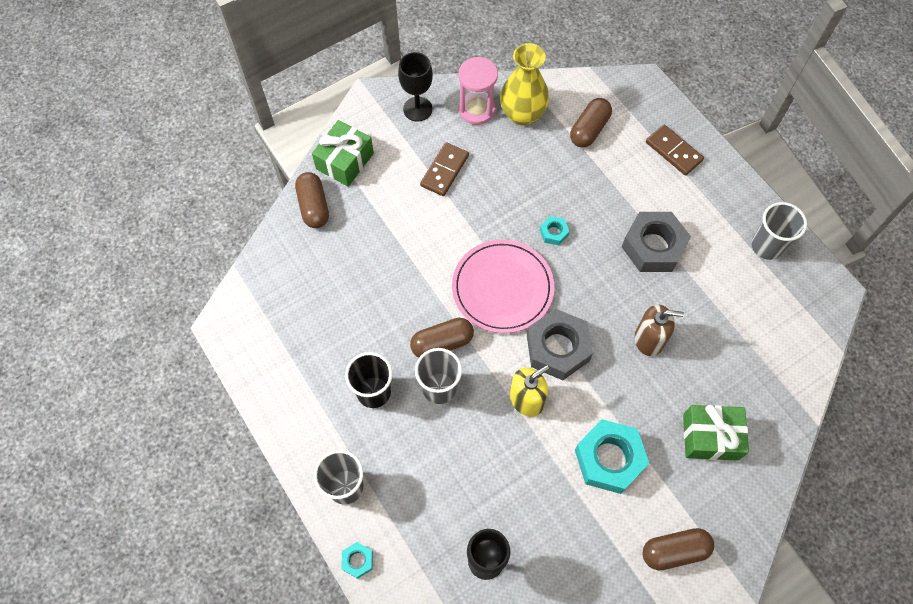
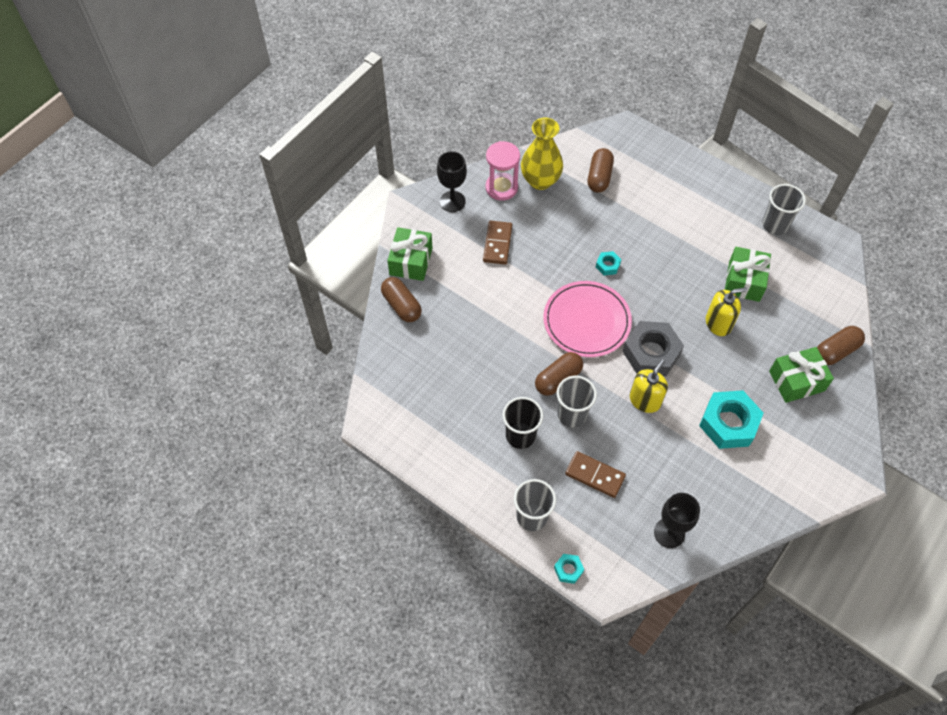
camera: 20 degrees left, 5 degrees down
(649, 339) = (718, 323): brown soap dispenser -> yellow soap dispenser
(653, 246) = (689, 252): grey nut -> none
(673, 151) = (673, 174): brown domino -> brown domino (595, 475)
(674, 551) = (807, 474): brown capsule -> brown capsule (836, 351)
(701, 300) = (744, 281): none -> green gift

